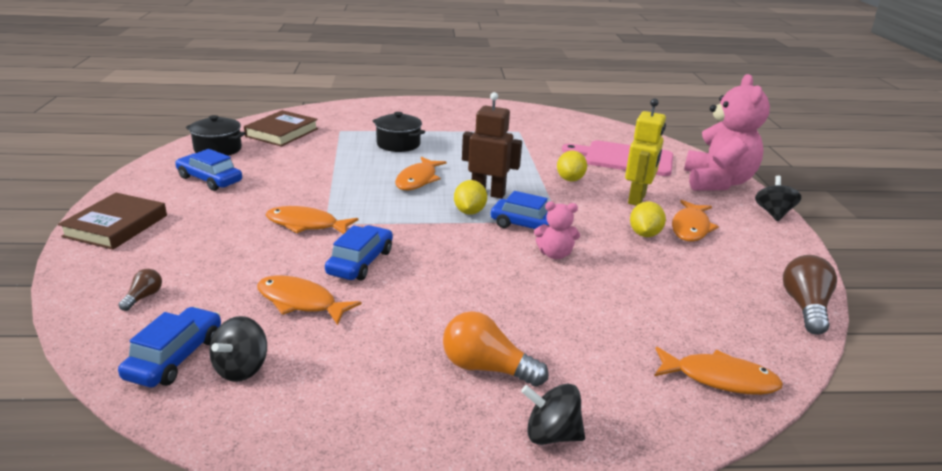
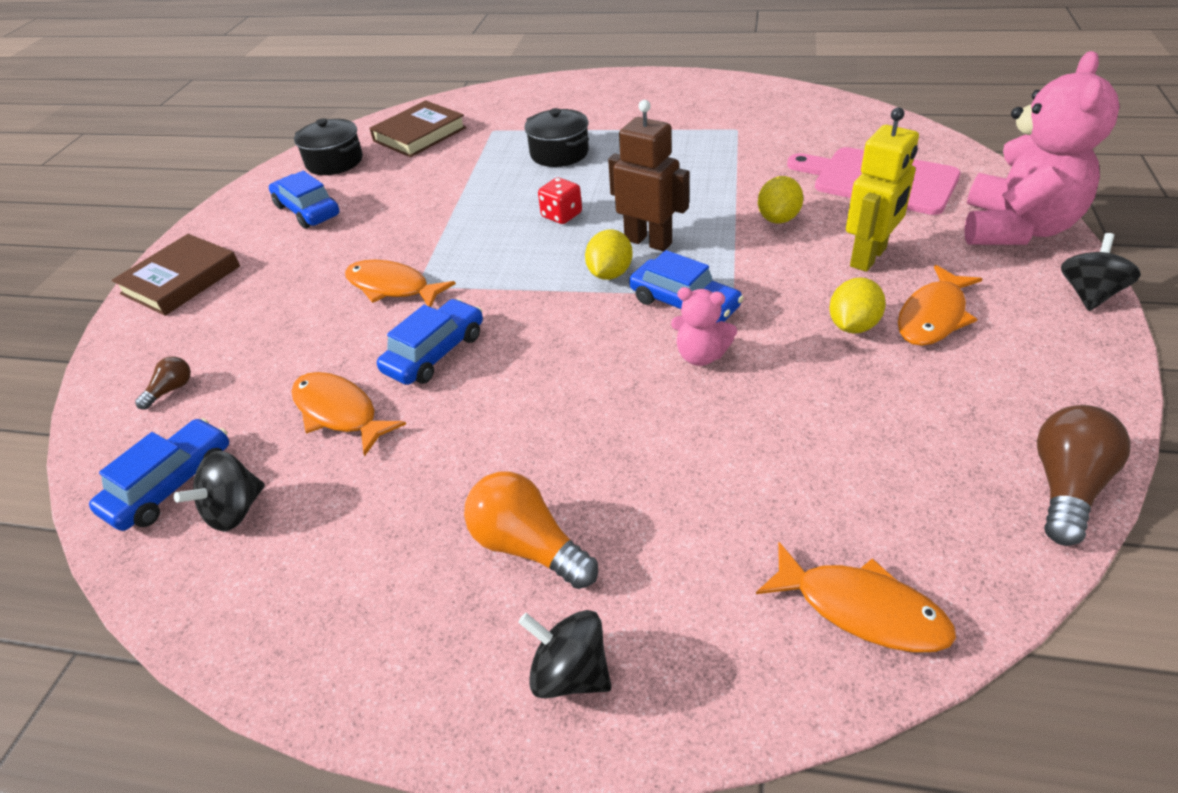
camera: 20 degrees right, 15 degrees up
(418, 180) = (561, 215): orange fish -> red dice

